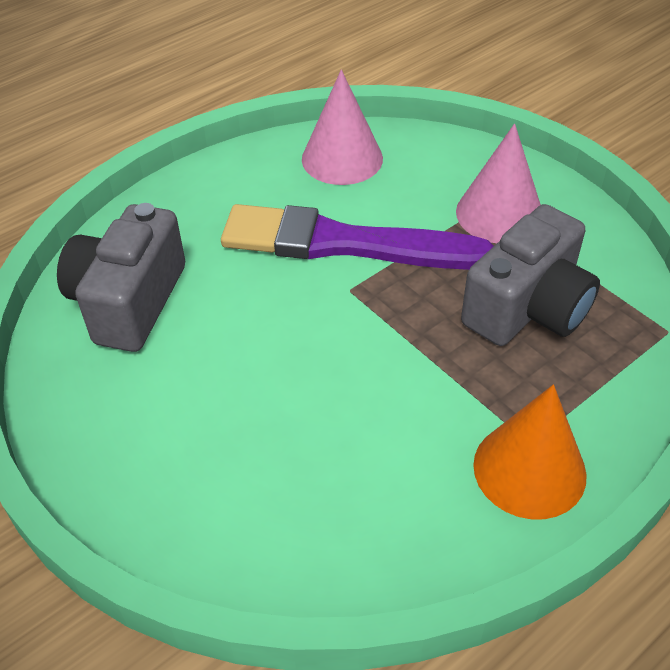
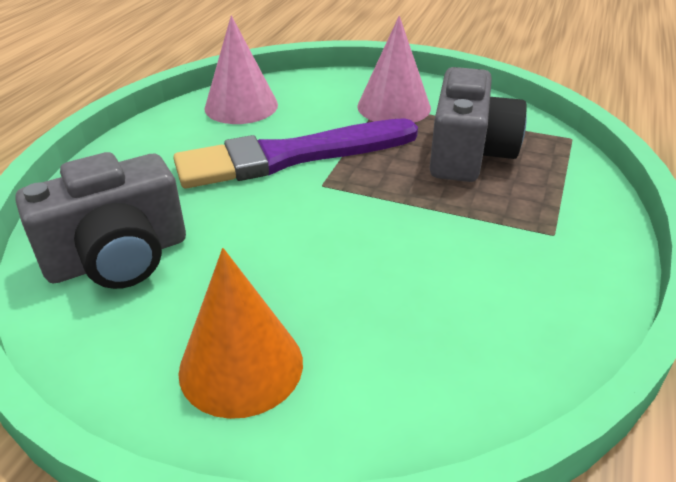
camera: 30 degrees left, 10 degrees down
(129, 302) = (118, 257): grey camera -> grey camera turned 105 degrees counterclockwise
(529, 469) = (572, 251): orange cone -> orange cone (241, 366)

